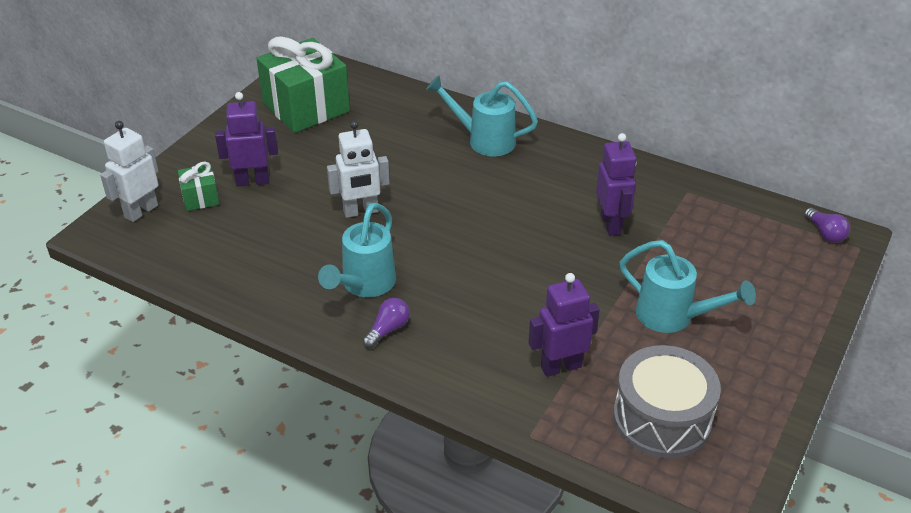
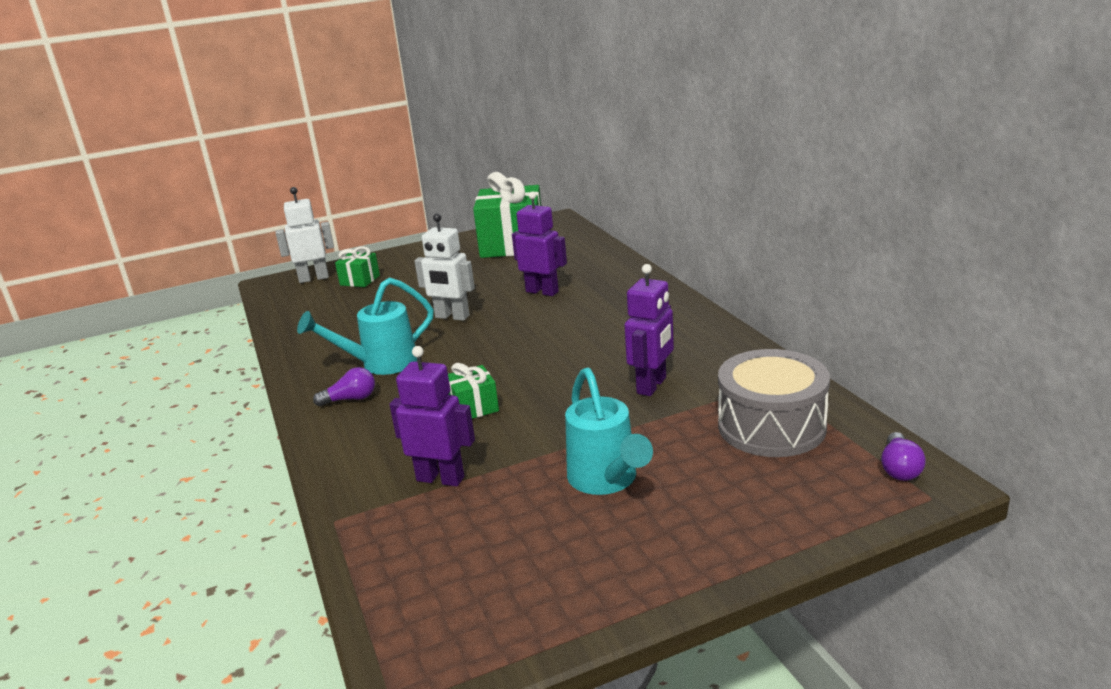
camera: 40 degrees right, 15 degrees down
(253, 181) = (408, 279): purple robot -> purple robot (542, 291)
(483, 140) = (622, 295): turquoise watering can -> none
(503, 295) = (474, 407): none -> green gift
(662, 418) = (467, 562): grey drum -> grey drum (771, 426)

